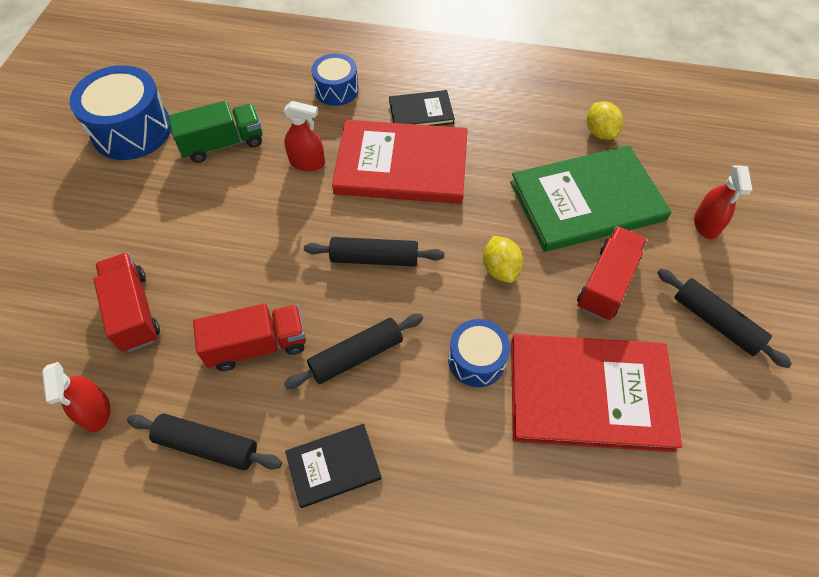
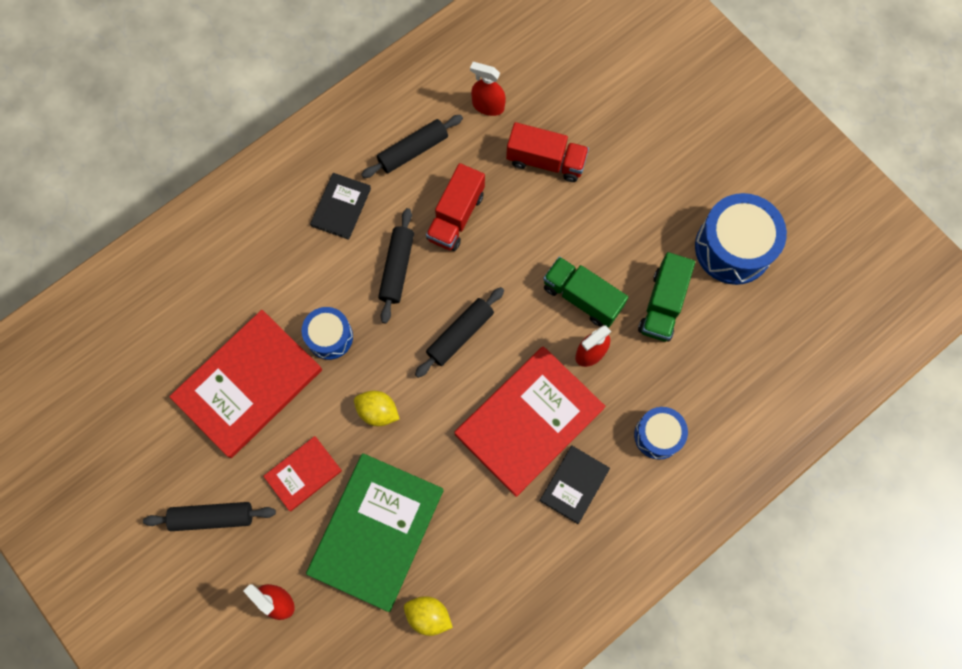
camera: 130 degrees right, 15 degrees up
(261, 197) = (582, 297): none -> green truck
(606, 283) = (303, 474): red truck -> red book

